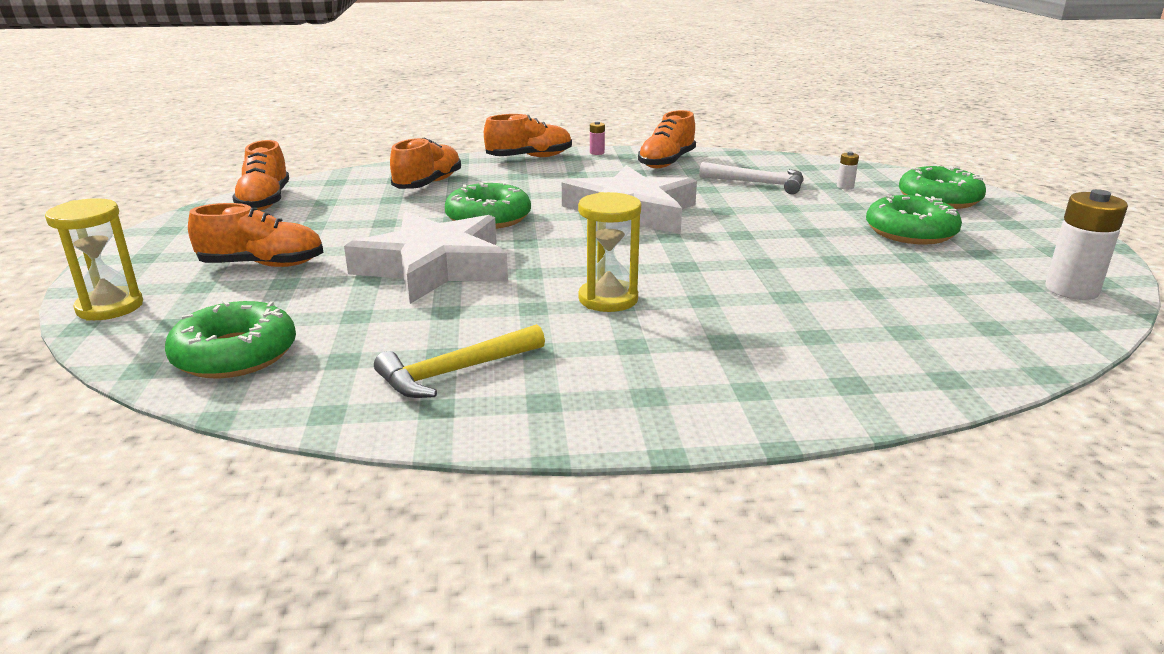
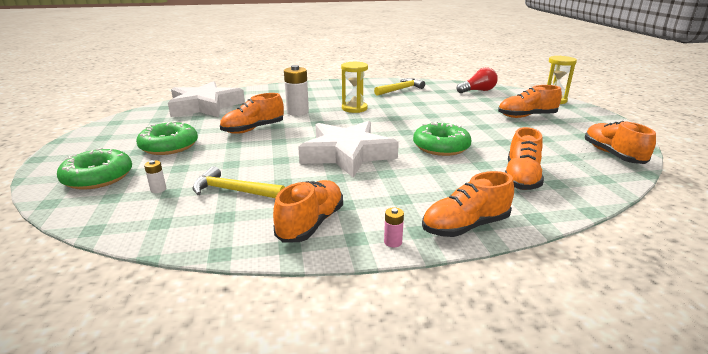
camera: 175 degrees right, 0 degrees up
(235, 354) = (477, 91): green donut -> red light bulb
(434, 267) = (442, 118): white star -> white star (205, 106)
(758, 183) = (234, 191): white hammer -> yellow hammer
(800, 255) = (253, 129): none -> orange shoe
(1071, 290) = (139, 118): white battery -> white battery (297, 112)

